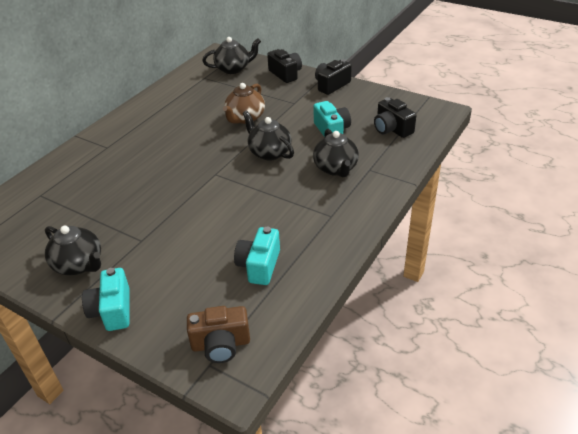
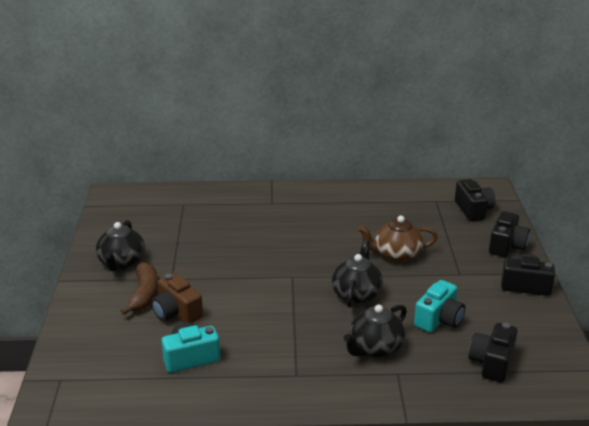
camera: 55 degrees right, 10 degrees down
(112, 310) = (85, 303): turquoise camera -> none
(145, 265) = (144, 294): none -> brown banana
(221, 344) = (85, 376): brown camera -> brown camera (176, 312)
(233, 69) = (473, 210): black teapot -> black camera

